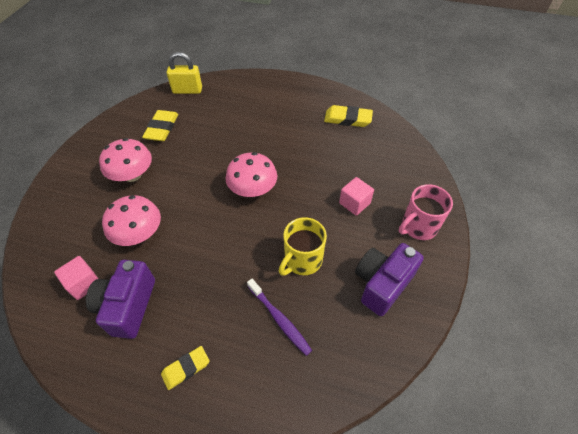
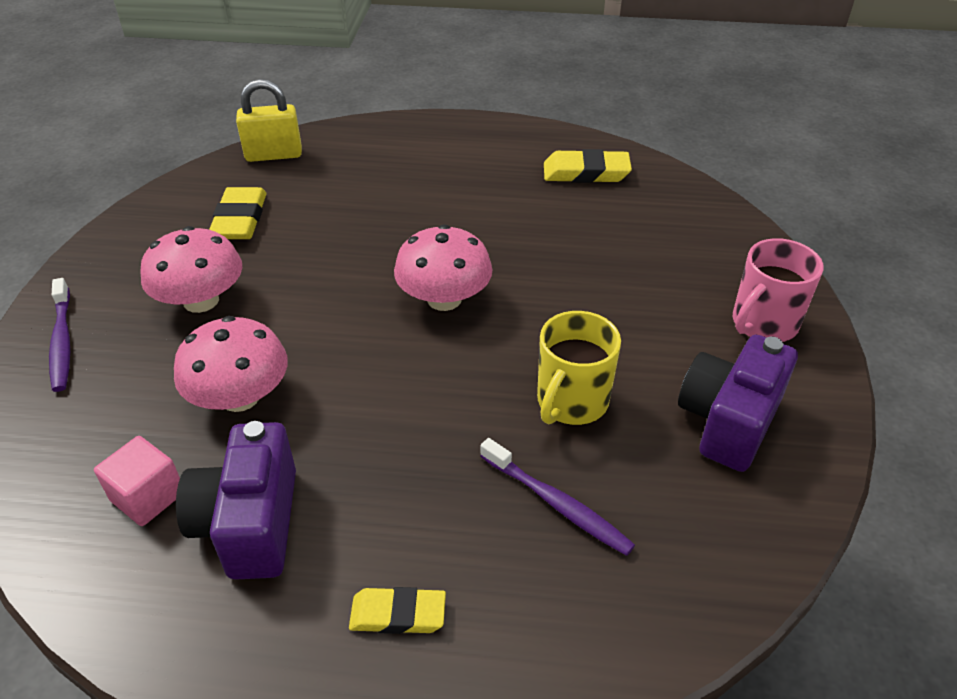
camera: 10 degrees left, 10 degrees down
(62, 190) = (62, 341): none -> purple toothbrush
(186, 368) = (398, 614): yellow eraser -> yellow eraser turned 45 degrees clockwise
(354, 203) = (638, 300): pink cube -> none

